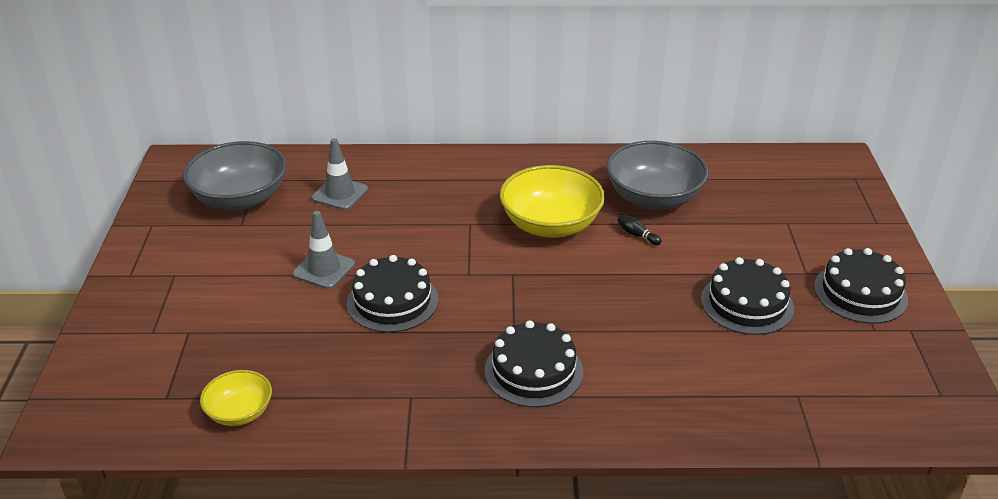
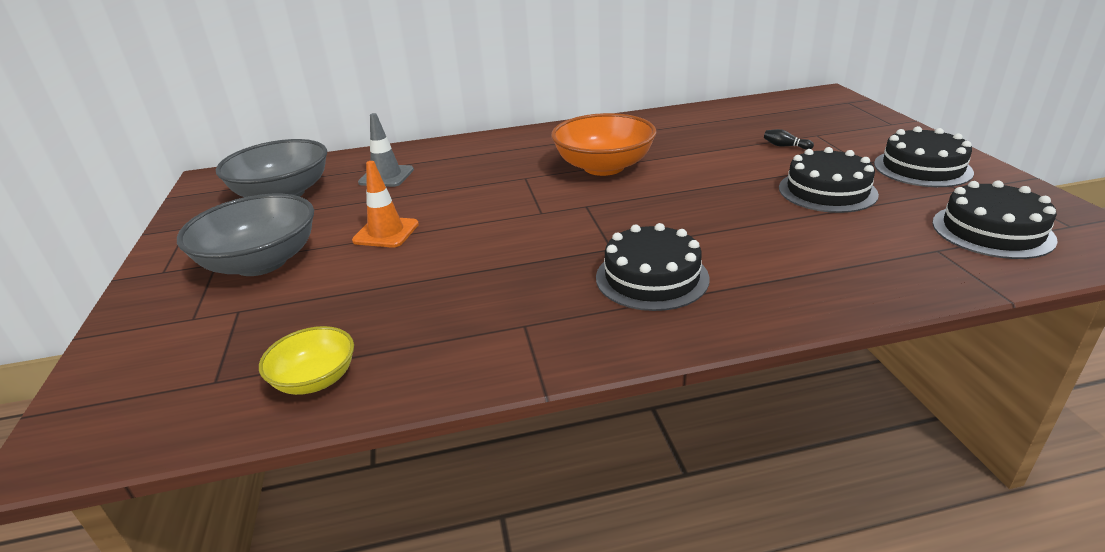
camera: 10 degrees left, 5 degrees down
(324, 269) = (386, 232): grey traffic cone -> orange traffic cone
(392, 301) = (470, 246): black cake -> black cake (992, 231)
(551, 225) = (604, 167): yellow bowl -> orange bowl
(637, 235) = (689, 161): black bowling pin -> black bowling pin (785, 146)
(653, 198) = (687, 137): grey bowl -> grey bowl (261, 262)

